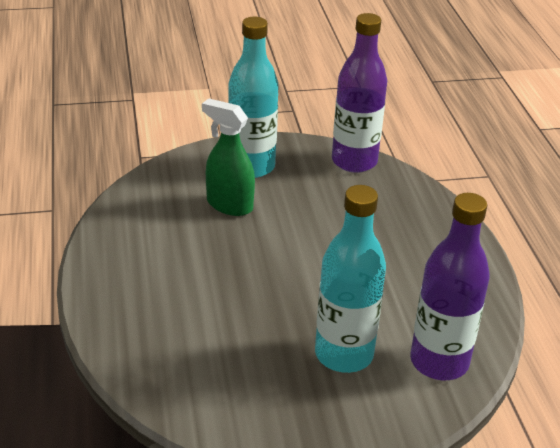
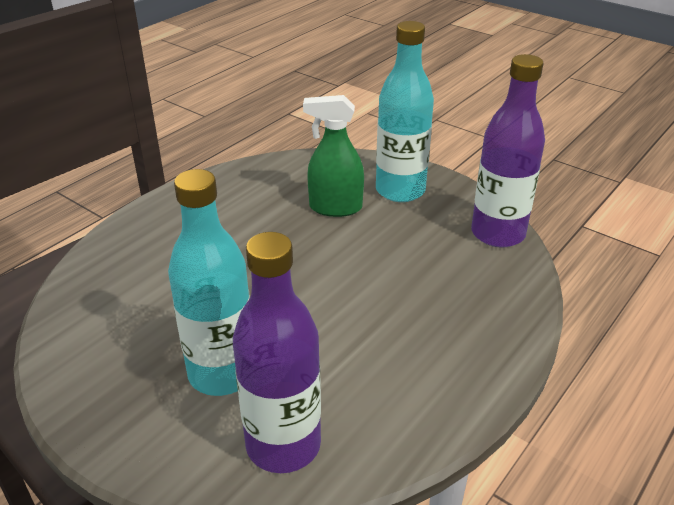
camera: 50 degrees right, 0 degrees up
(229, 205) = (335, 208): green spray bottle -> green spray bottle turned 75 degrees counterclockwise

